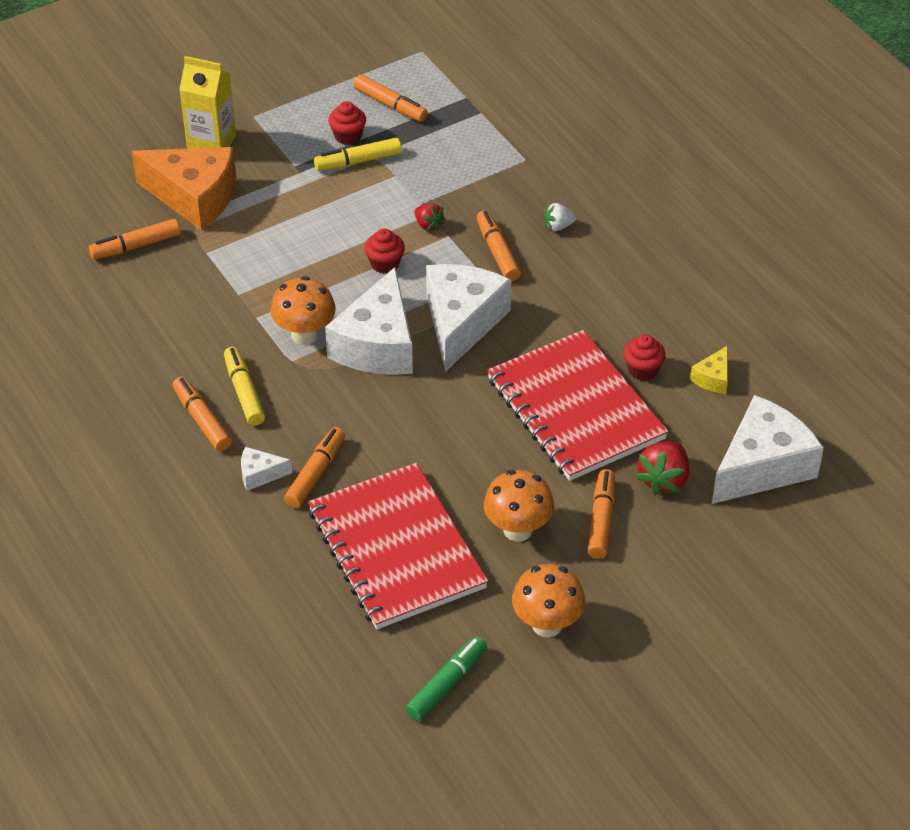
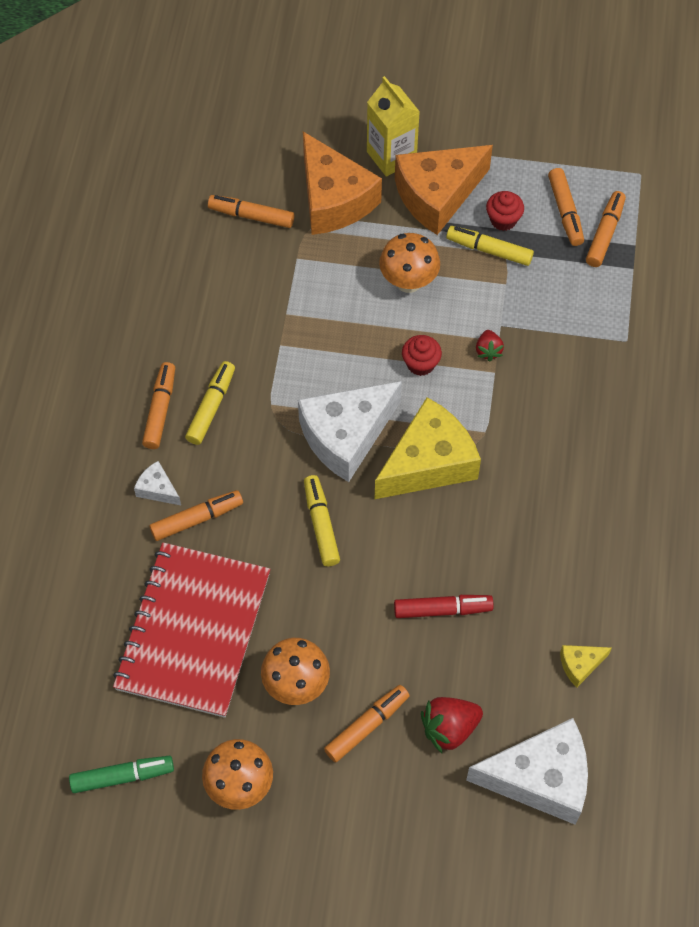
camera: 40 degrees right, 15 degrees up
(278, 149) = (437, 195): none -> orange cheese
(304, 334) = (301, 387): orange mushroom -> orange mushroom (408, 282)
(421, 414) = (321, 524): none -> yellow marker
(461, 323) = (429, 463): white cheese -> yellow cheese
(497, 252) = (519, 415): orange marker -> orange marker (605, 233)
(558, 226) = (592, 425): white strawberry -> none
(575, 409) = (442, 609): red notebook -> red marker
(642, 370) = (530, 614): red cupcake -> none

